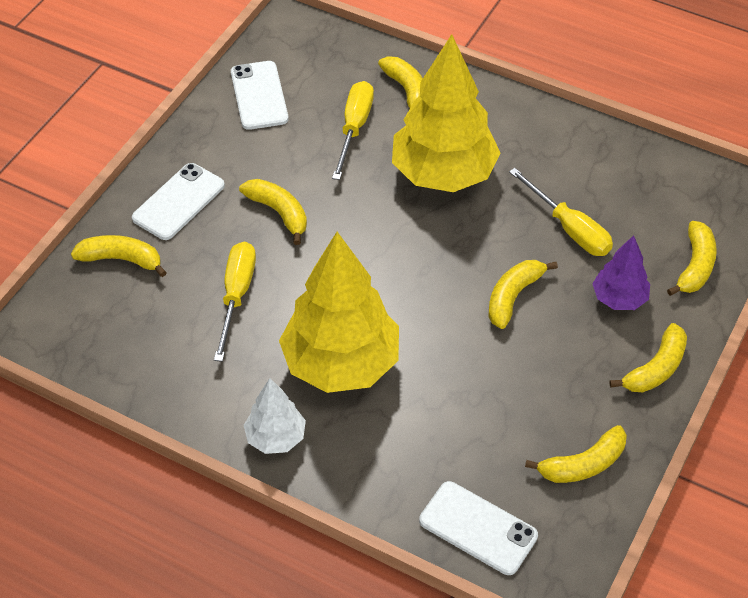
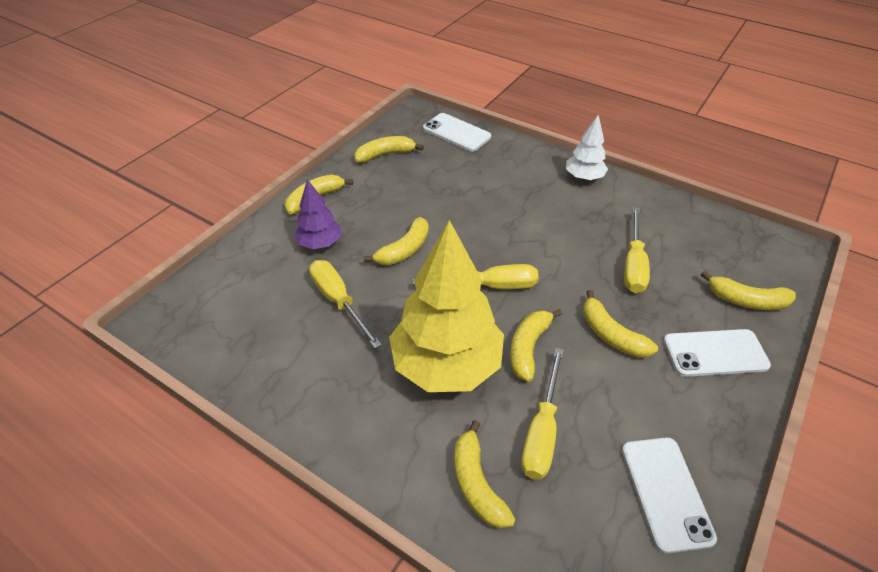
camera: 175 degrees left, 5 degrees down
(178, 202) = (715, 353): white phone -> white phone turned 45 degrees clockwise
(341, 364) = (542, 214): yellow tree -> none
(405, 257) = (490, 286): none -> yellow screwdriver
(695, 266) = (245, 263): yellow banana -> yellow banana (528, 348)

